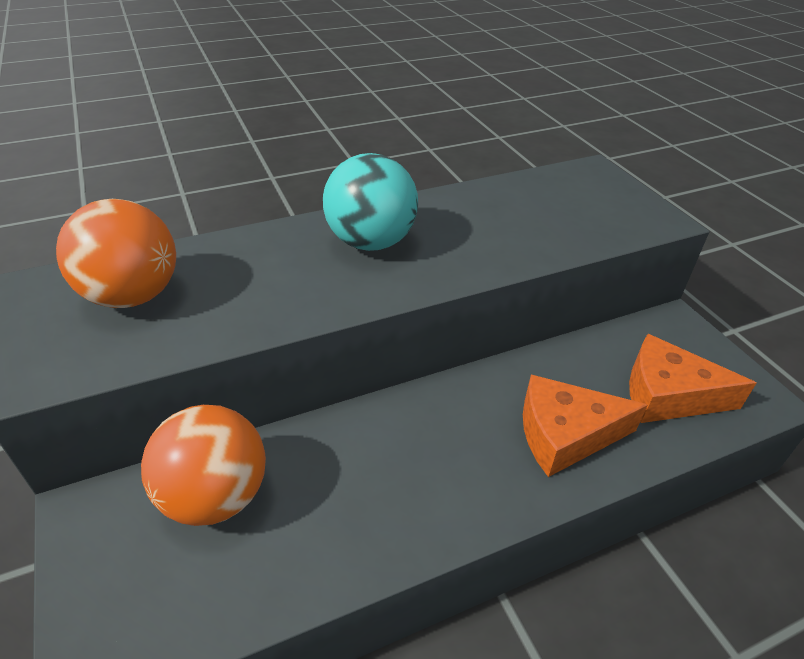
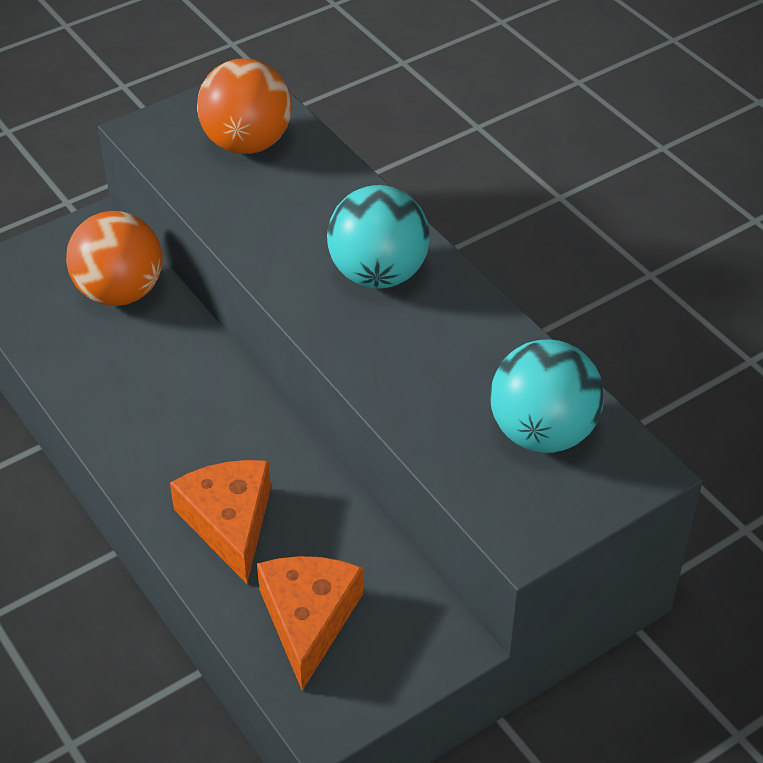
camera: 80 degrees right, 5 degrees up
(562, 197) = (542, 433): none -> turquoise ball

